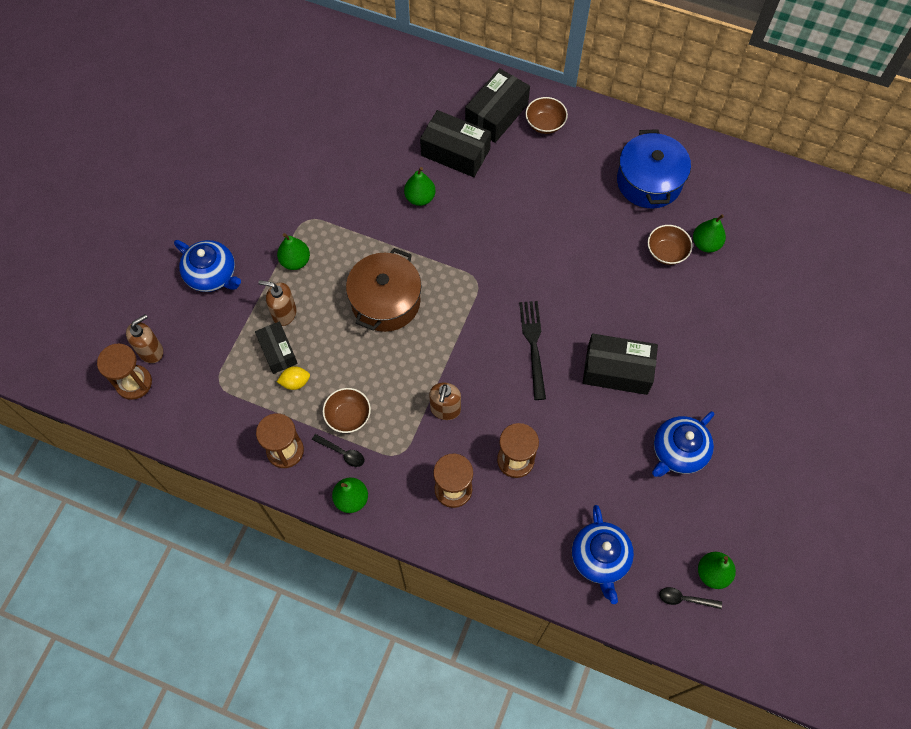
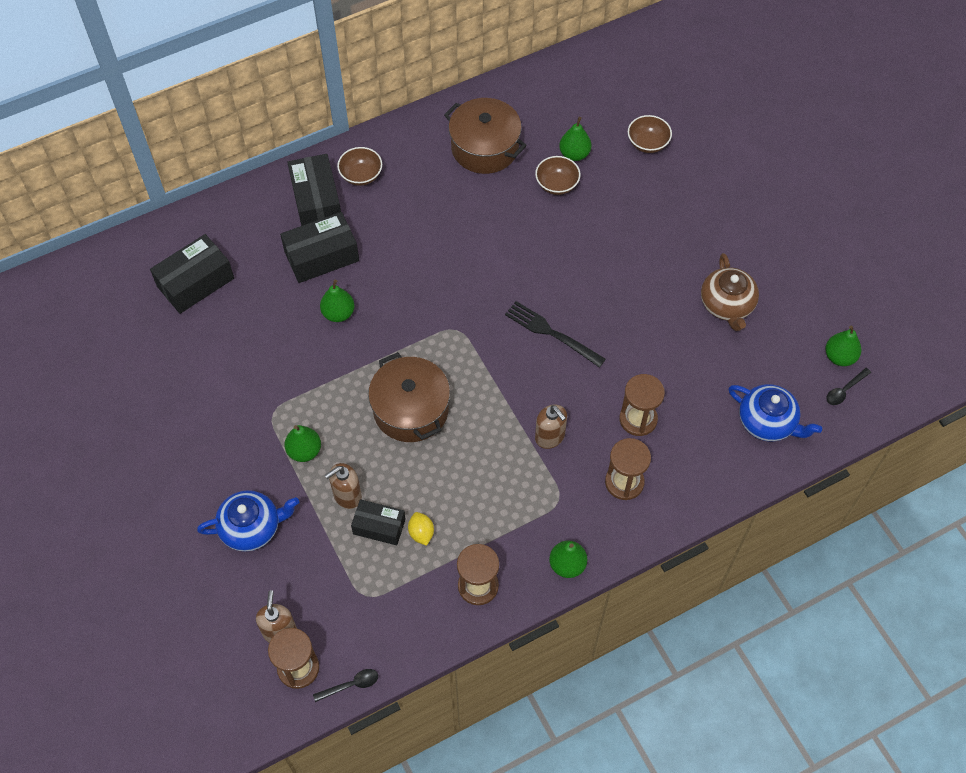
camera: 50 degrees left, 5 degrees down
(295, 382) = (421, 533): yellow lemon -> yellow lemon turned 45 degrees counterclockwise
(342, 453) = (520, 542): black spoon -> black spoon (351, 685)
(348, 416) = (490, 514): brown bowl -> brown bowl (647, 143)
(617, 370) = (625, 293): black box -> black box (195, 282)
(649, 181) = (485, 148): blue pot -> brown pot
(678, 452) = (727, 305): blue teapot -> brown teapot

